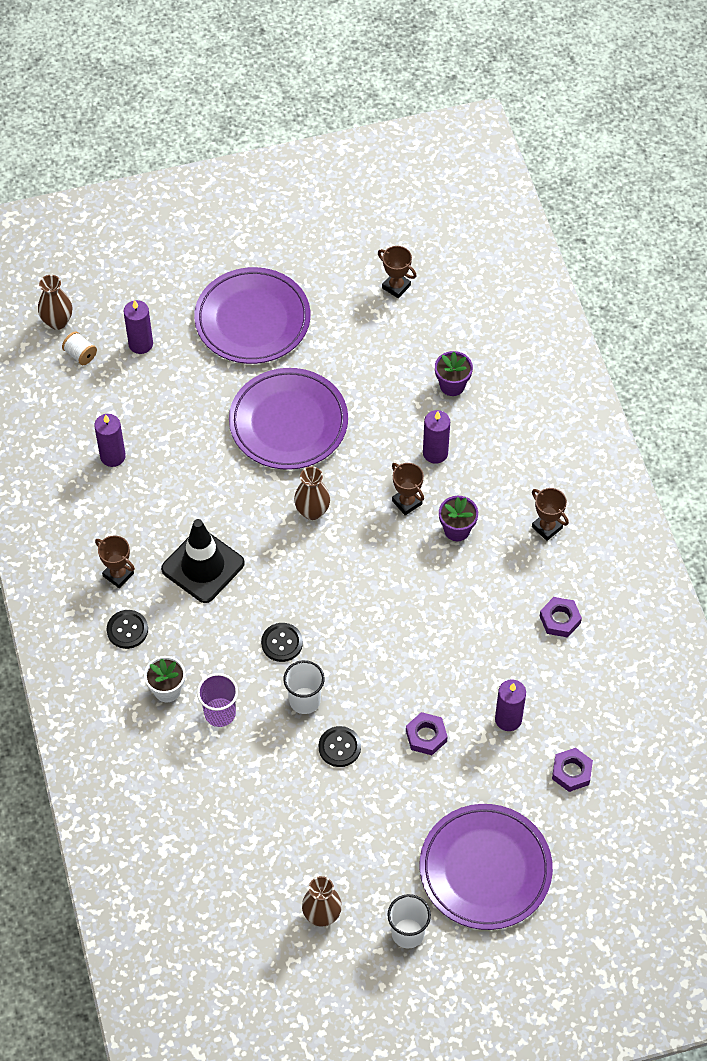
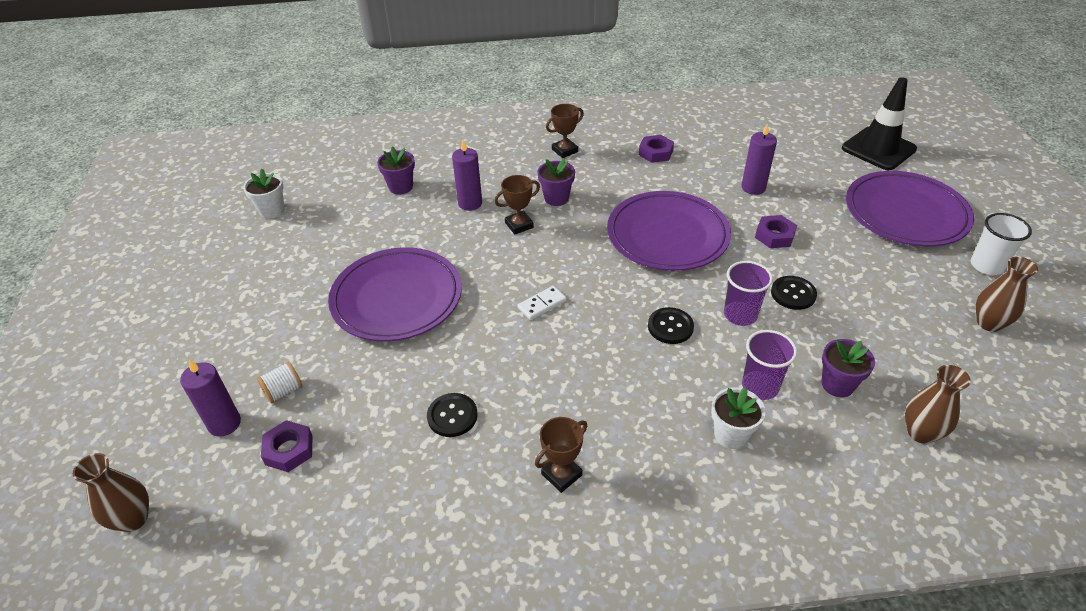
camera: 80 degrees left, 15 degrees down
(80, 355) = (204, 494): white spool -> white spool (283, 391)
(112, 456) = (381, 467): purple candle -> none
(127, 630) = (644, 470): black button -> black button (452, 416)
(203, 566) = (563, 386): black traffic cone -> black traffic cone (878, 149)
(229, 774) = (837, 384): none -> purple flower pot
(252, 320) = (250, 316): purple plate -> purple plate (667, 236)
(297, 537) = (542, 304): none -> white domino
(304, 700) = (740, 315): white cup -> purple cup
(312, 511) = (512, 290): brown vase -> brown vase (921, 433)
(396, 286) = (272, 210): brown trophy -> white flower pot
(571, 772) = (800, 160): purple nut -> purple nut (289, 450)

